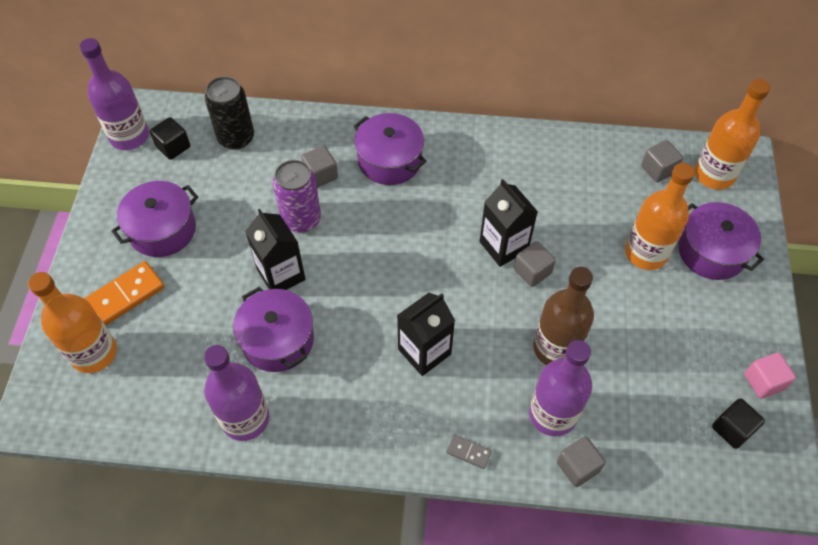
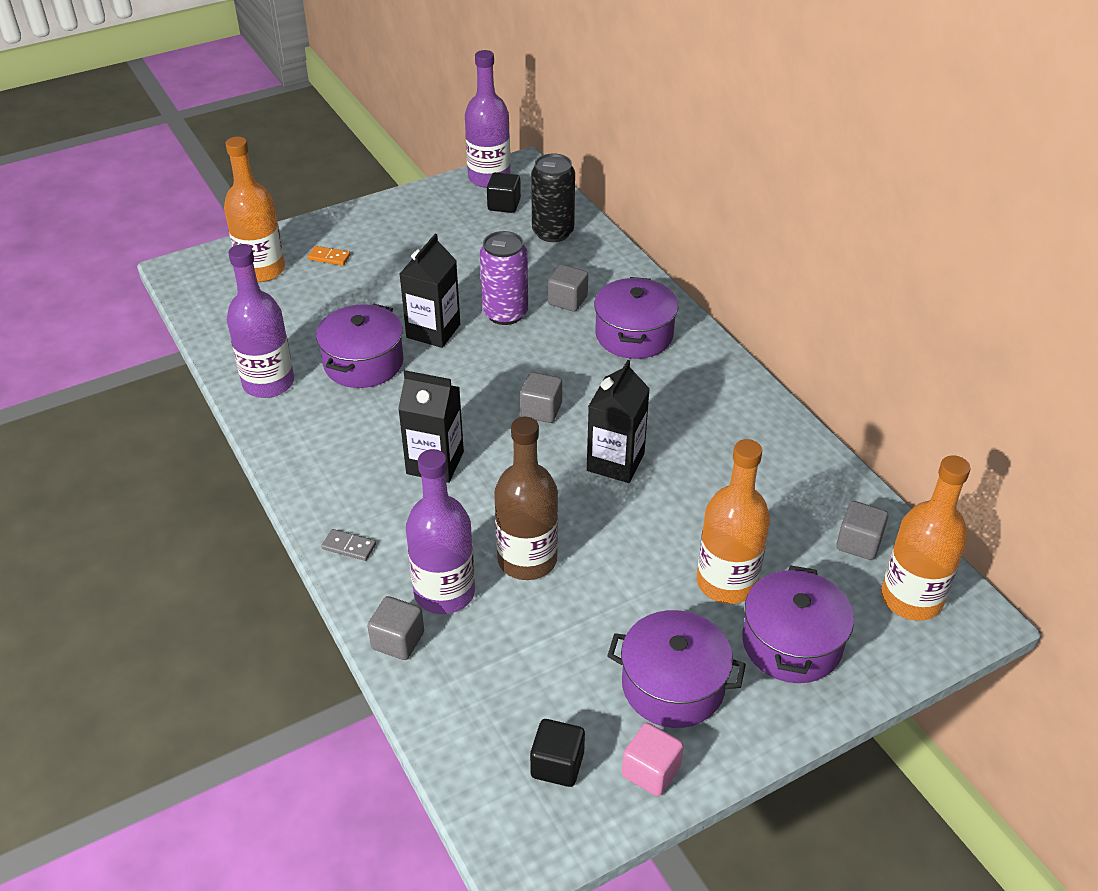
camera: 55 degrees right, 15 degrees down
(125, 296) = (329, 257): orange domino -> orange domino, size x0.51
(162, 229) = (413, 243): purple pot -> purple pot (673, 685)
(468, 452) = (349, 547): grey domino -> grey domino turned 60 degrees counterclockwise
(532, 271) = (606, 498): grey cube -> grey cube (541, 410)

